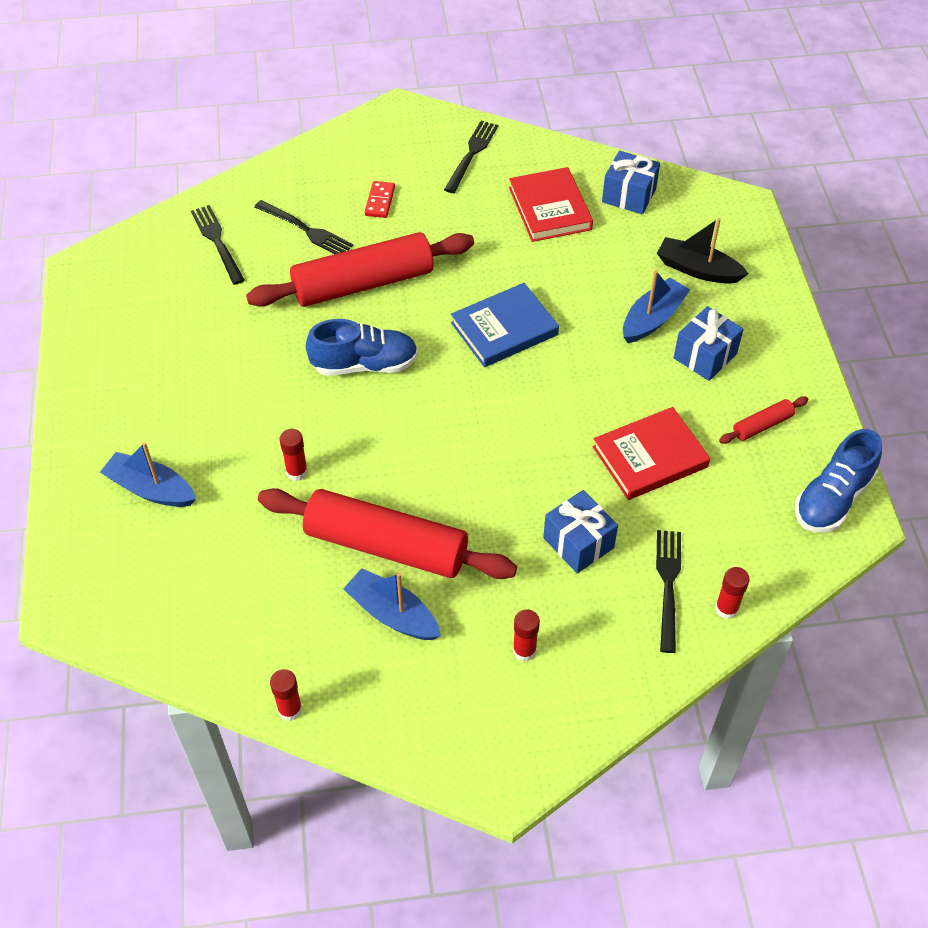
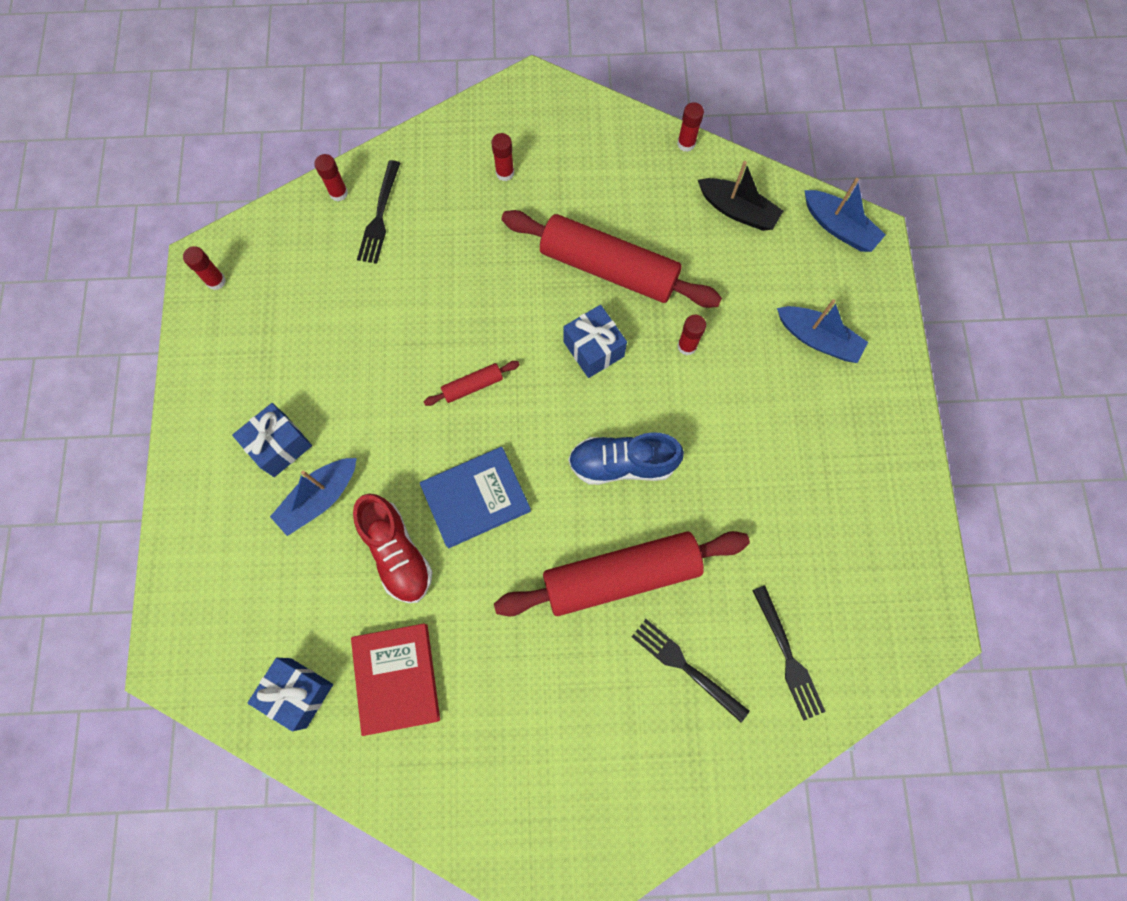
camera: 175 degrees left, 20 degrees up
(380, 201) = (597, 710): red domino -> none
(392, 614) = (606, 209): blue boat -> blue boat (839, 228)
(471, 154) = (477, 790): black fork -> none
(569, 286) = (397, 553): none -> red shoe
(578, 543) = (445, 258): blue gift -> blue gift (593, 349)
(650, 457) = (364, 335): red book -> none
(697, 269) = (252, 564): black boat -> black boat (737, 211)
(762, 425) = (251, 360): red rolling pin -> red rolling pin (472, 386)
(832, 499) = (216, 281): blue shoe -> red glue stick

